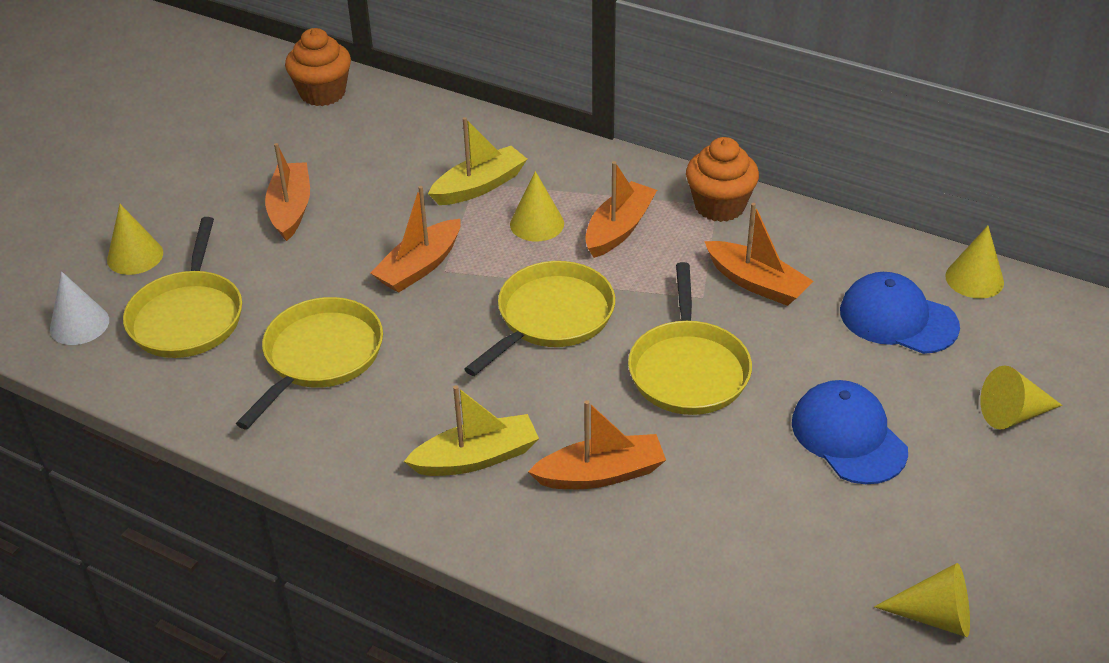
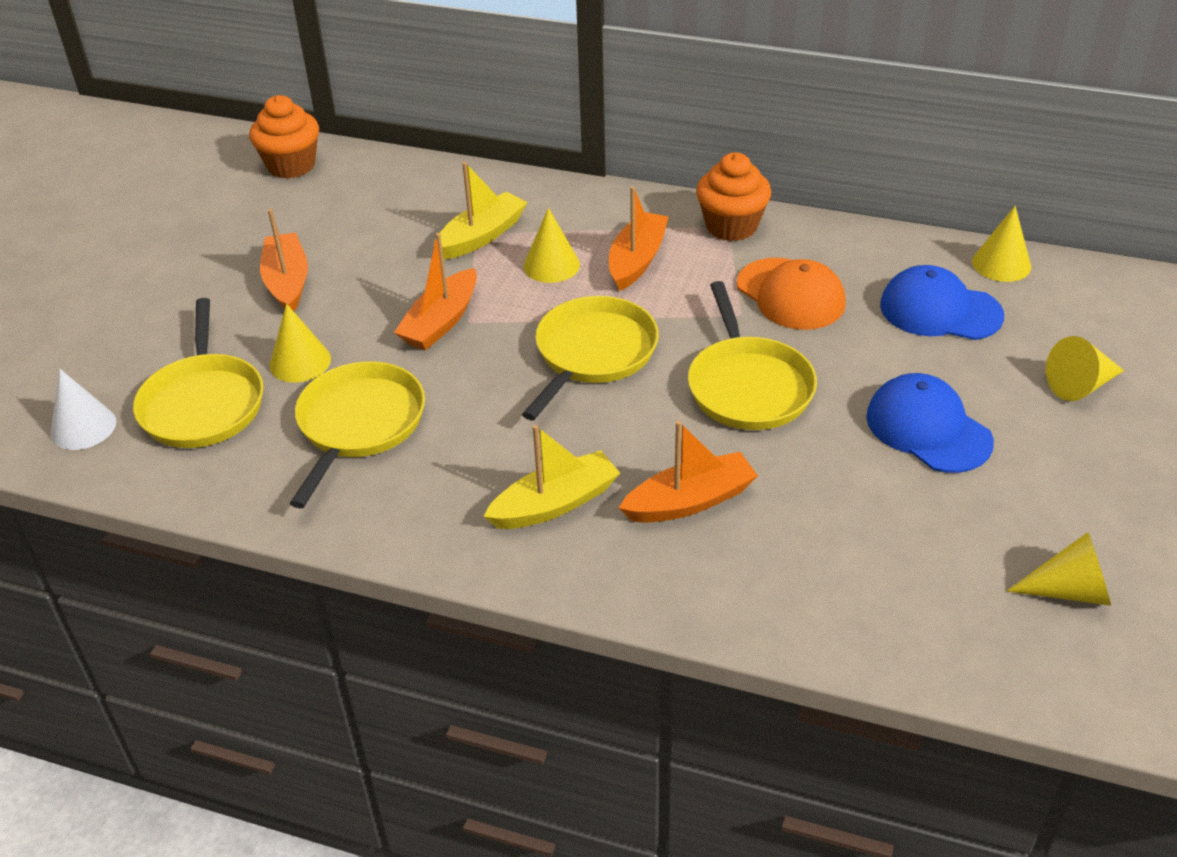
camera: 10 degrees left, 0 degrees up
(135, 256) = (128, 350): yellow cone -> yellow cone (300, 362)
(756, 283) = (791, 294): orange boat -> orange cap

